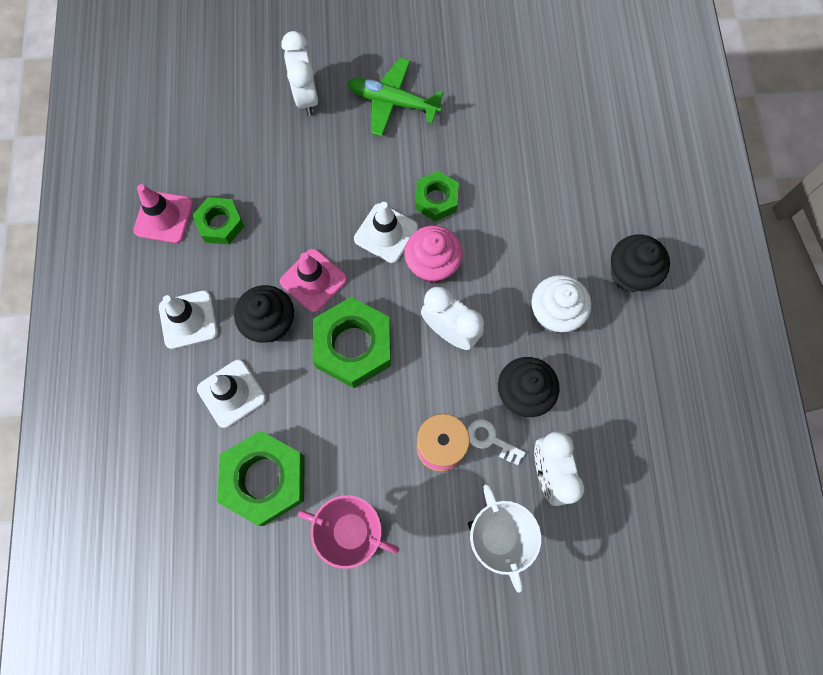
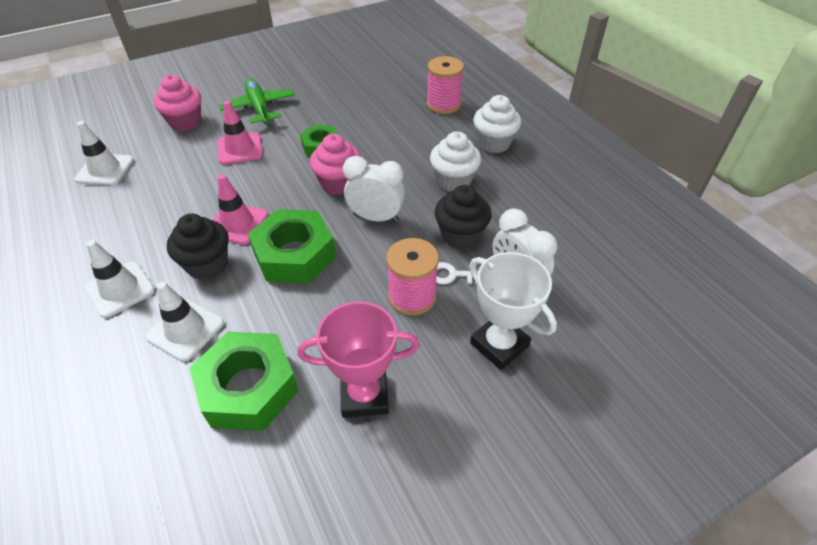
camera: 25 degrees left, 25 degrees down
(164, 217) = (73, 226): pink traffic cone -> pink traffic cone (240, 149)
(220, 224) = (133, 214): green nut -> none
(306, 97) = (185, 122): white clock -> pink cupcake
(386, 233) = (289, 177): white traffic cone -> white traffic cone (105, 170)
(393, 102) = (259, 107): green plane -> green plane turned 75 degrees clockwise
(605, 182) = (443, 105): none -> pink spool
(630, 274) = (493, 143): black cupcake -> white cupcake

